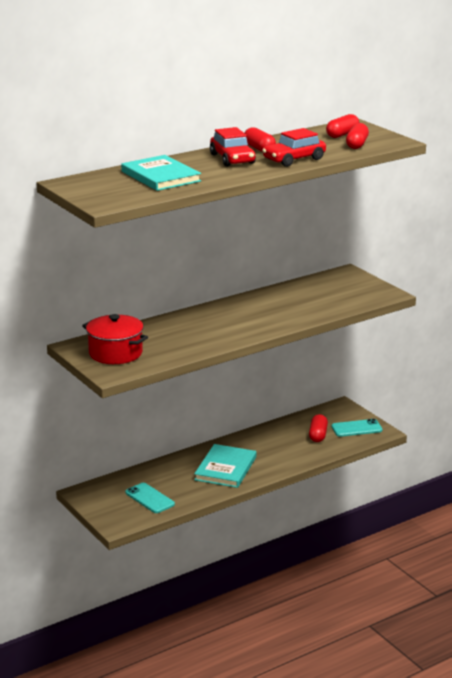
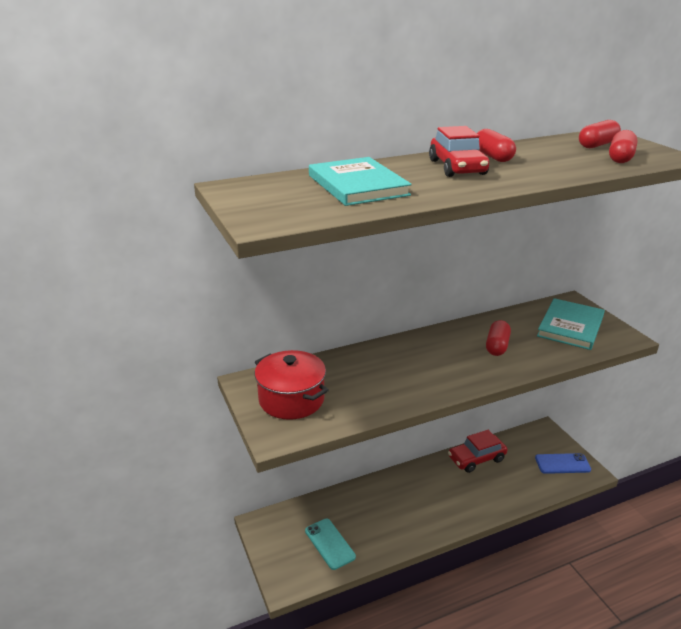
camera: 10 degrees right, 5 degrees up
(226, 468) = (418, 507): turquoise book -> turquoise book (570, 326)
(294, 159) = (540, 172): red car -> red car (476, 458)
(318, 435) = (520, 469): red capsule -> red capsule (497, 346)
(356, 428) = (562, 464): turquoise phone -> blue phone

